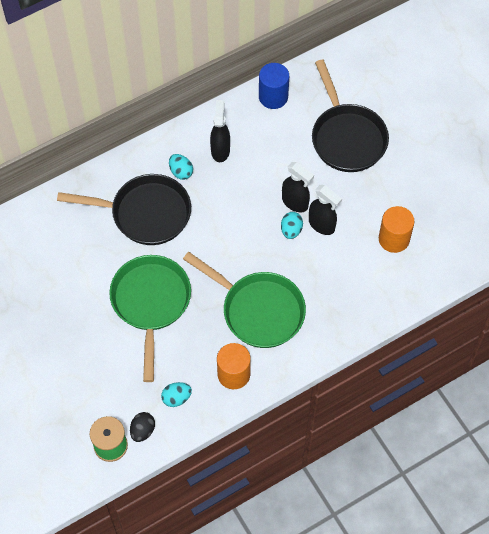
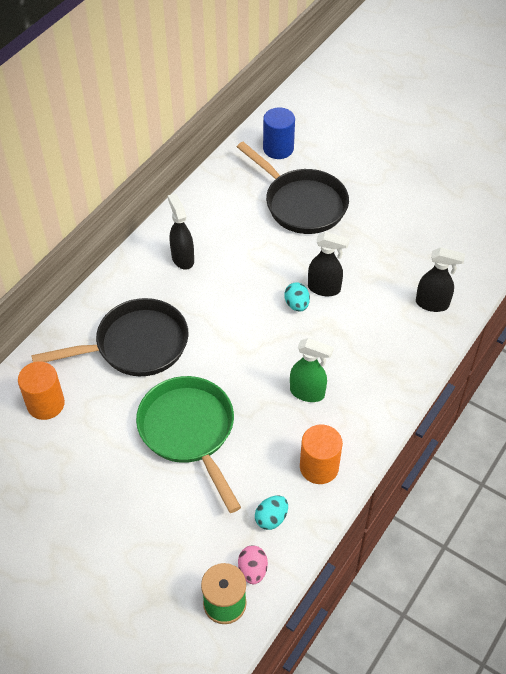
camera: 25 degrees left, 10 degrees down
(142, 430) = (252, 570): black egg -> pink egg
(181, 172) = (152, 292): turquoise egg -> none
(258, 310) = (307, 393): green pan -> green spray bottle
(273, 97) = (209, 194): blue cylinder -> blue cylinder (278, 148)
(295, 203) = (286, 278): black spray bottle -> black spray bottle (432, 304)
(394, 239) = (401, 275): orange cylinder -> orange cylinder (46, 404)

